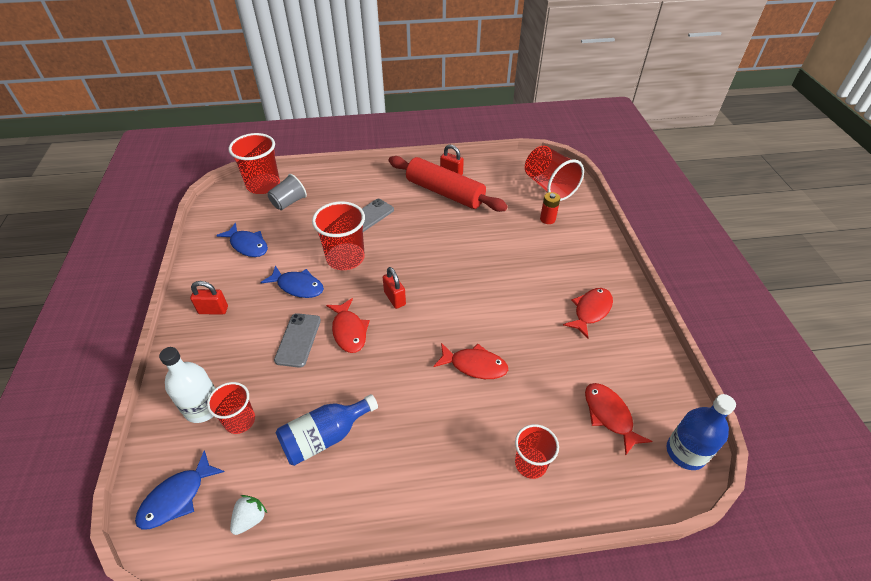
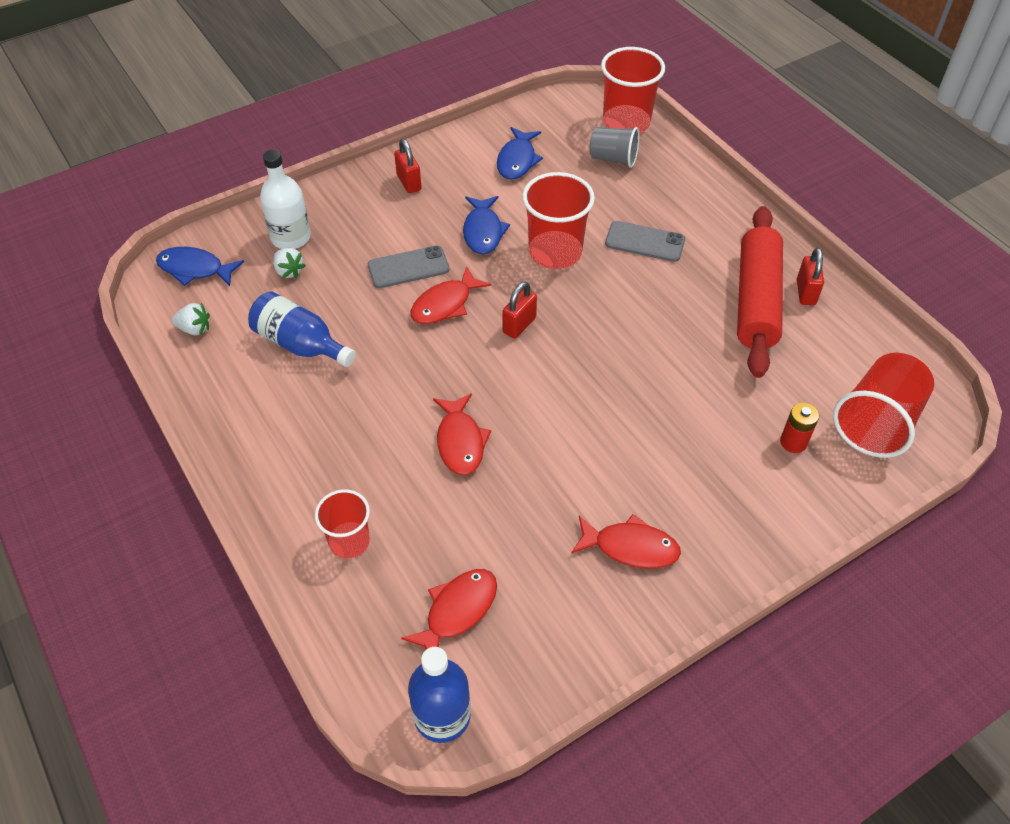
camera: 65 degrees right, 5 degrees up
(240, 420) = (289, 271): red cup -> white strawberry

